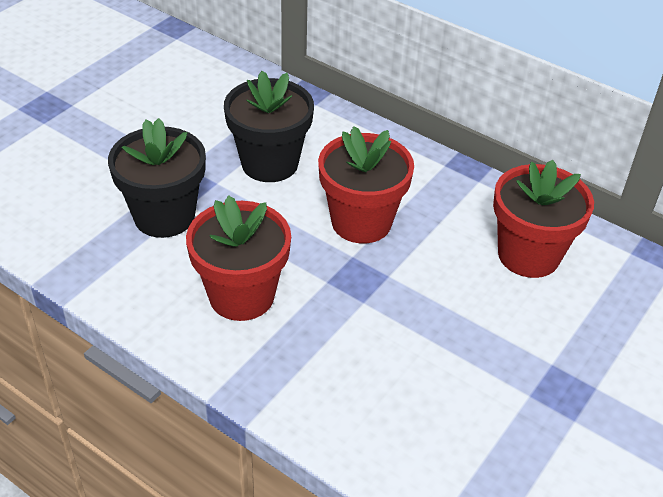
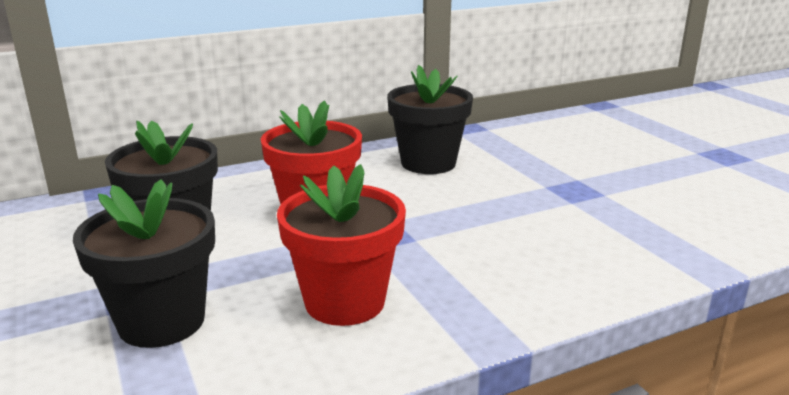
camera: 60 degrees left, 20 degrees down
(528, 255) = (428, 163): red flower pot -> black flower pot

